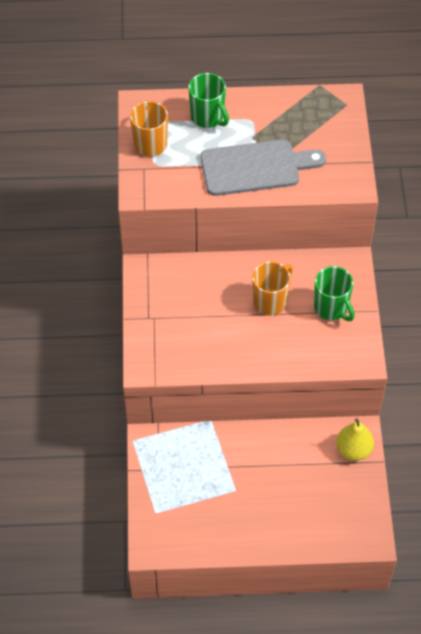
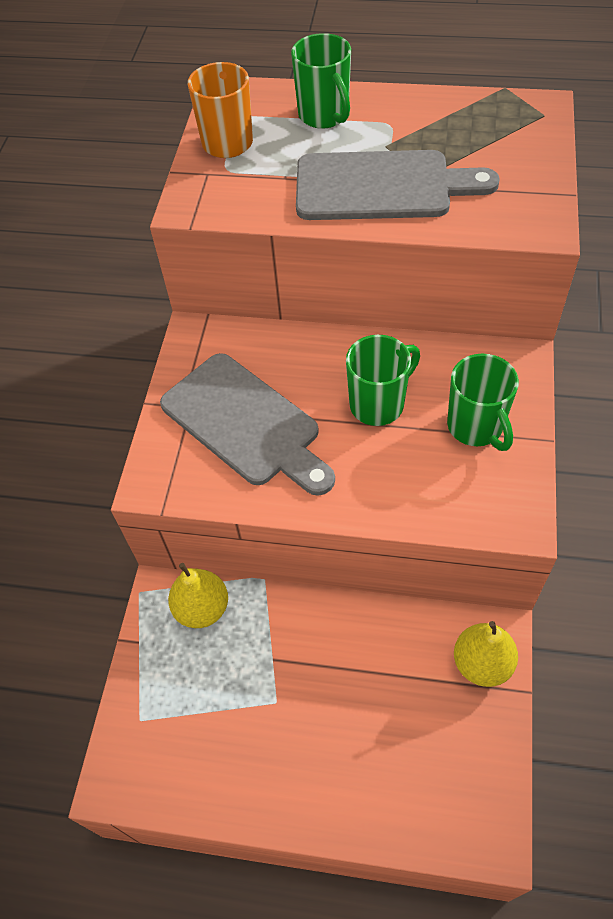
camera: 15 degrees right, 0 degrees up
(176, 444) = (202, 608): none -> yellow pear
(191, 324) = (245, 423): none -> grey cutting board
(270, 301) = (378, 404): orange mug -> green mug

